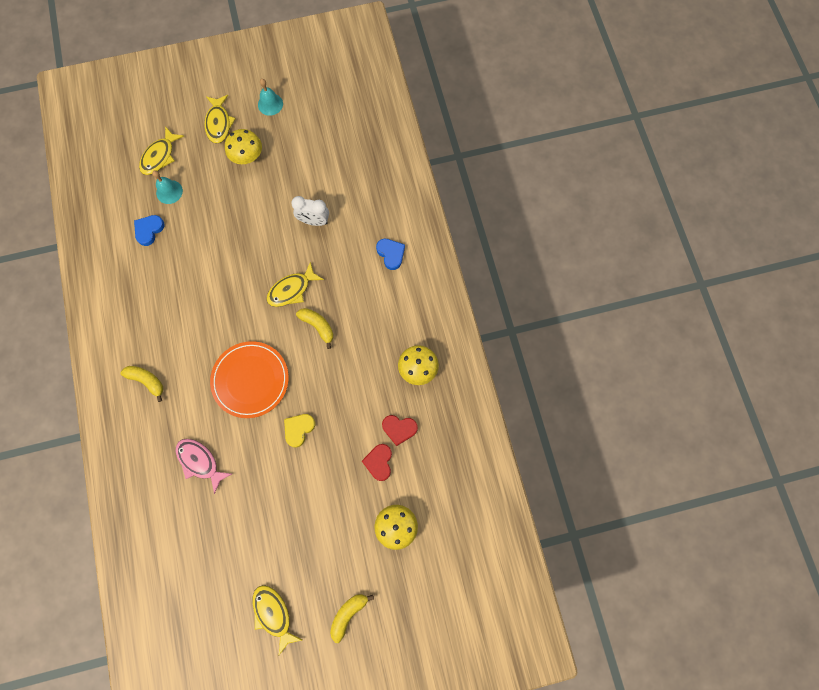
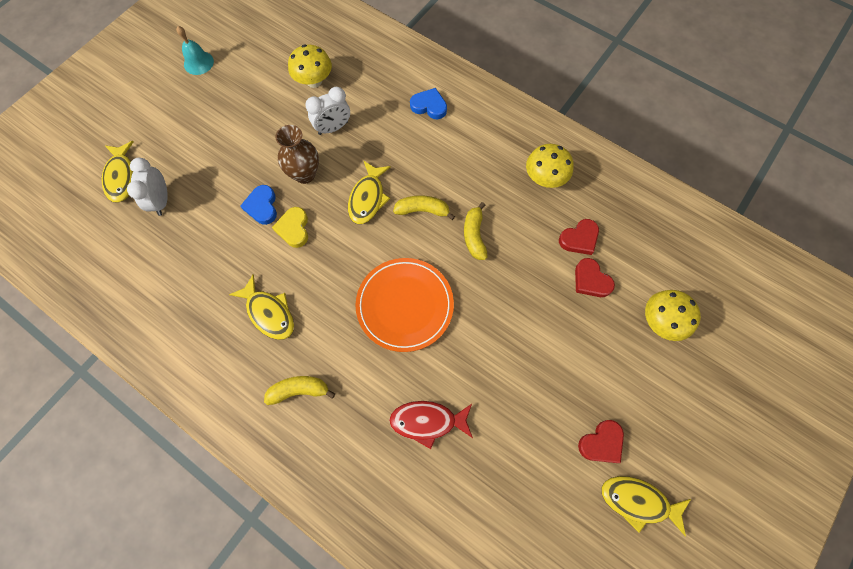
camera: 40 degrees left, 5 degrees down
(149, 230) = (171, 250): blue heart -> blue heart (262, 206)
(169, 192) = (161, 201): turquoise bell -> white clock
(200, 462) = (427, 421): pink fish -> red fish
(219, 123) = (160, 110): yellow fish -> yellow fish (269, 313)
(247, 157) = (216, 119): yellow mushroom -> yellow mushroom (314, 81)
(268, 241) = (305, 174): none -> brown vase
(285, 563) = (601, 443): none -> red heart
(299, 429) = (493, 311): yellow heart -> yellow heart (294, 229)
(348, 614) = (701, 436): yellow banana -> yellow banana (474, 236)

